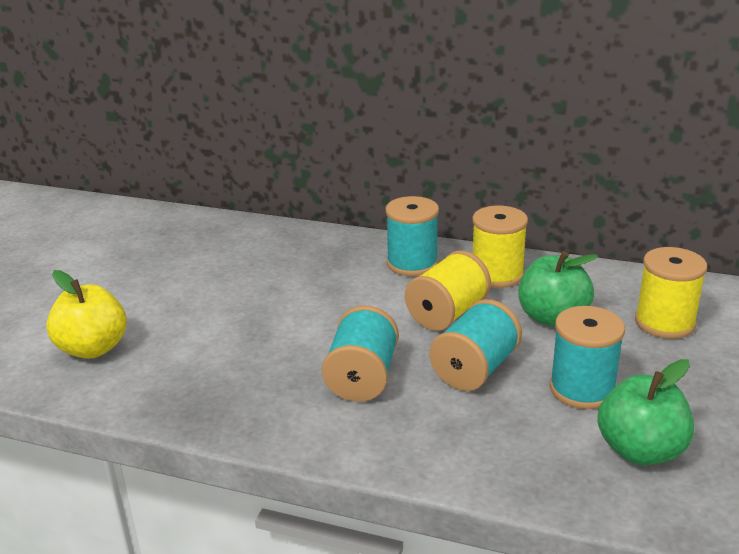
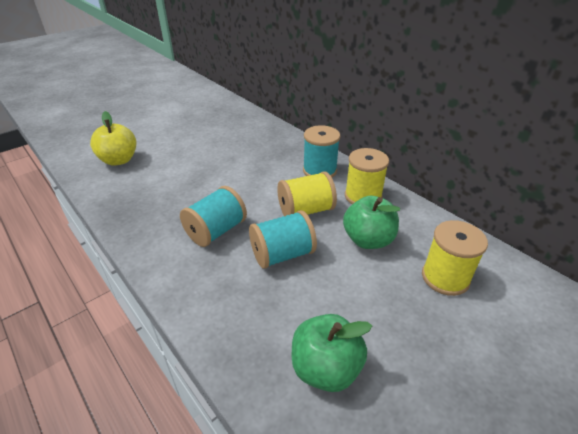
camera: 30 degrees right, 10 degrees up
(582, 389) = (334, 300): turquoise spool -> none

